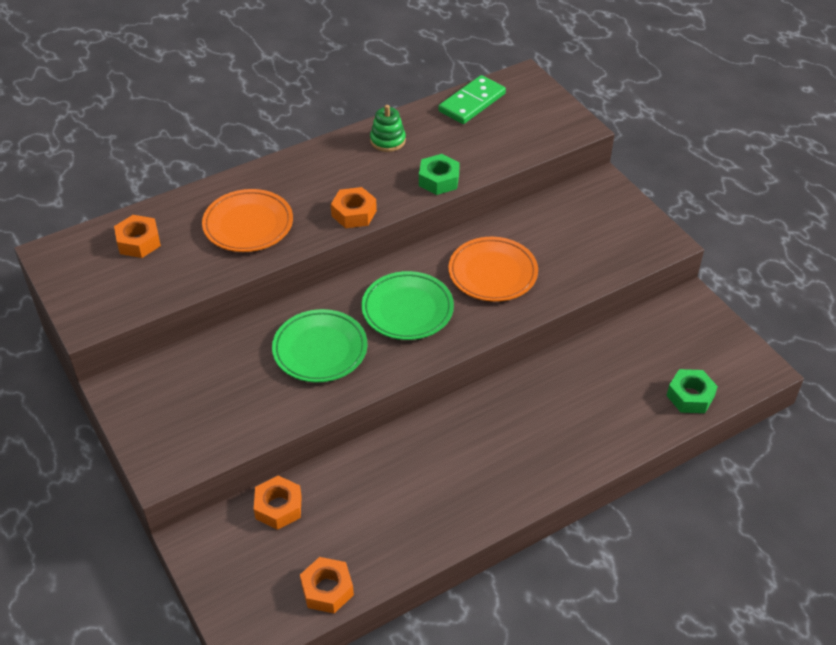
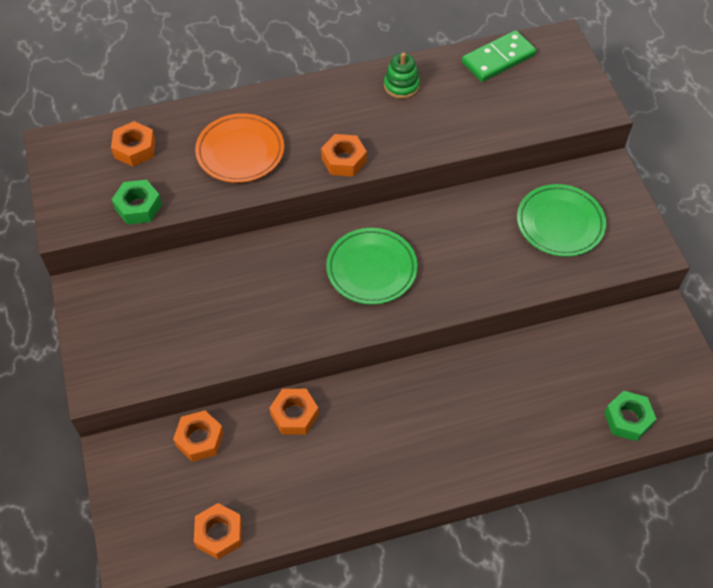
camera: 15 degrees right, 10 degrees up
(320, 350) = (276, 293): green plate -> green plate (560, 223)
(368, 463) = (294, 415): none -> orange nut
(438, 180) = (437, 140): green nut -> green nut (138, 207)
(492, 273) = (466, 247): orange plate -> none

